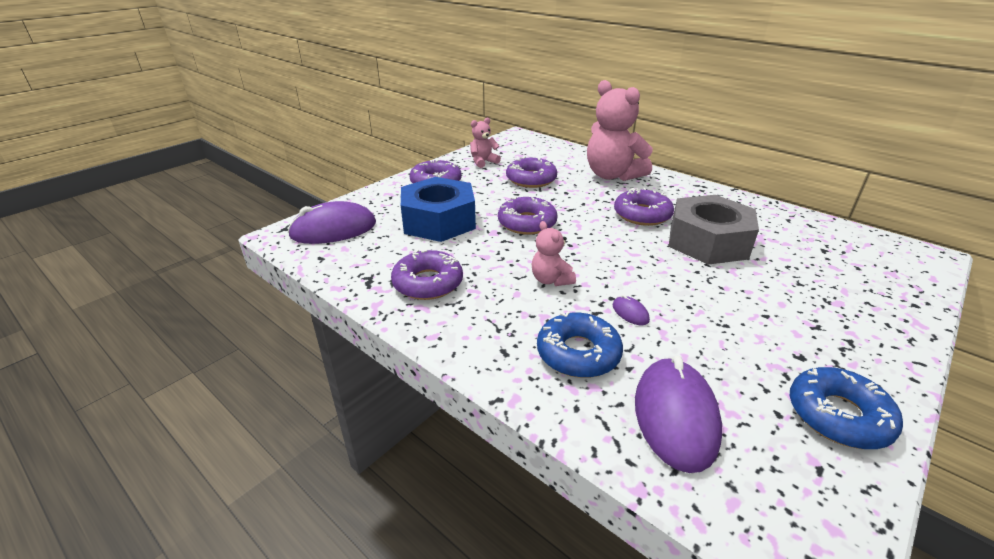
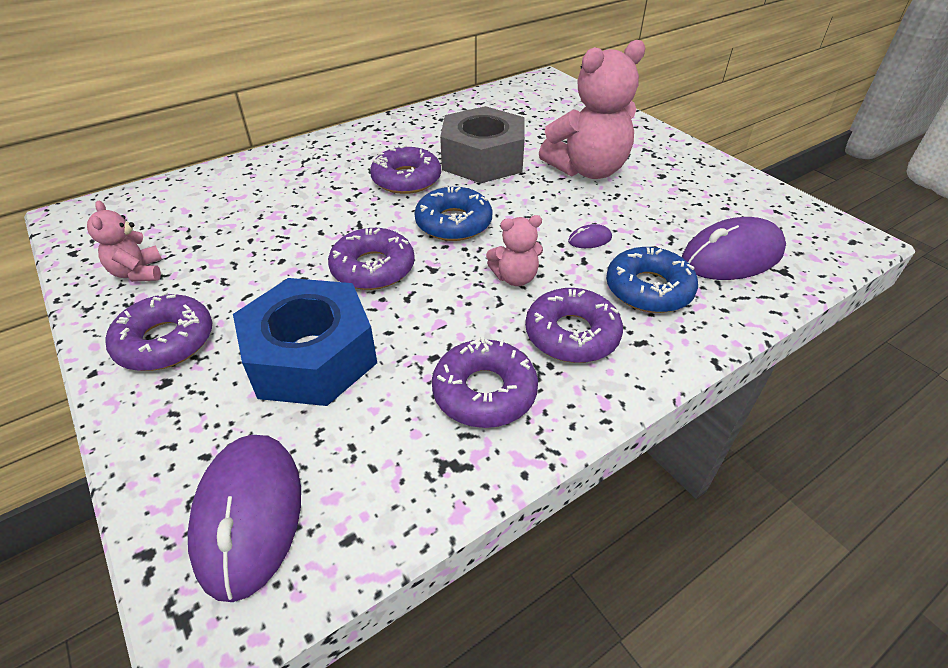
camera: 75 degrees left, 10 degrees up
(531, 179) = (247, 237): purple donut -> purple donut (572, 334)
(612, 175) = (294, 171): pink teddy bear -> pink teddy bear (587, 170)
(675, 416) = (732, 256): purple mouse -> purple mouse turned 45 degrees counterclockwise
(838, 416) = (726, 184): blue donut -> blue donut (453, 223)

